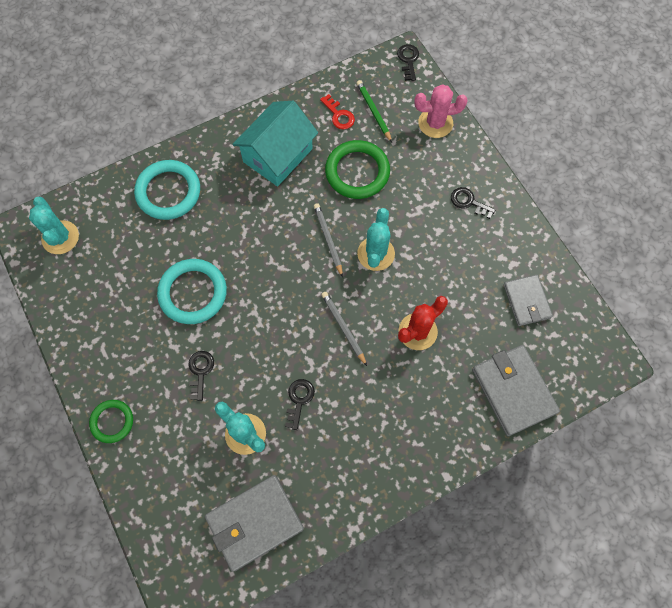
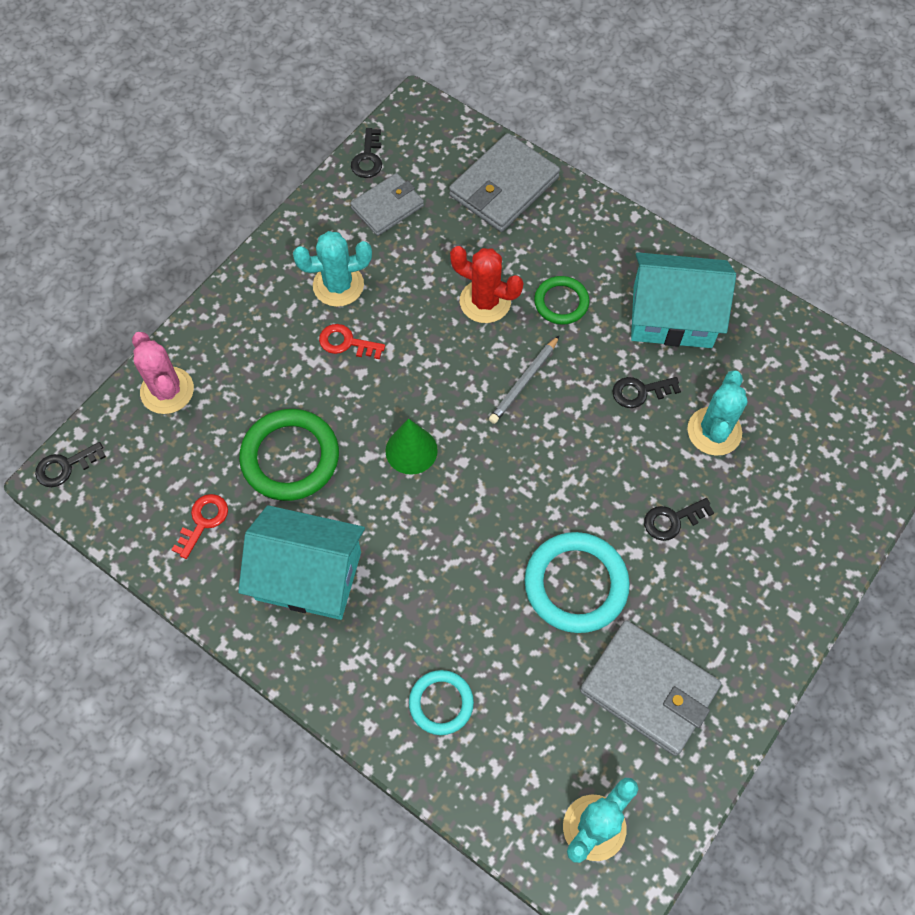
camera: 115 degrees left, 5 degrees down
(112, 421) = (796, 593): green ring -> green ring (561, 302)
(168, 192) = (441, 703): turquoise ring -> turquoise ring, size x0.59
(255, 522) = (801, 376): grey wallet -> grey wallet (649, 689)
(328, 239) = (411, 450): grey pencil -> green cone
(347, 455) = (672, 316): none -> turquoise house
(374, 111) = (178, 477): green pencil -> none
(376, 254) = (404, 386): turquoise cactus -> turquoise cactus (338, 285)
(424, 232) = (346, 342): none -> red key
(468, 202) = (278, 309): black key -> black key (368, 158)

